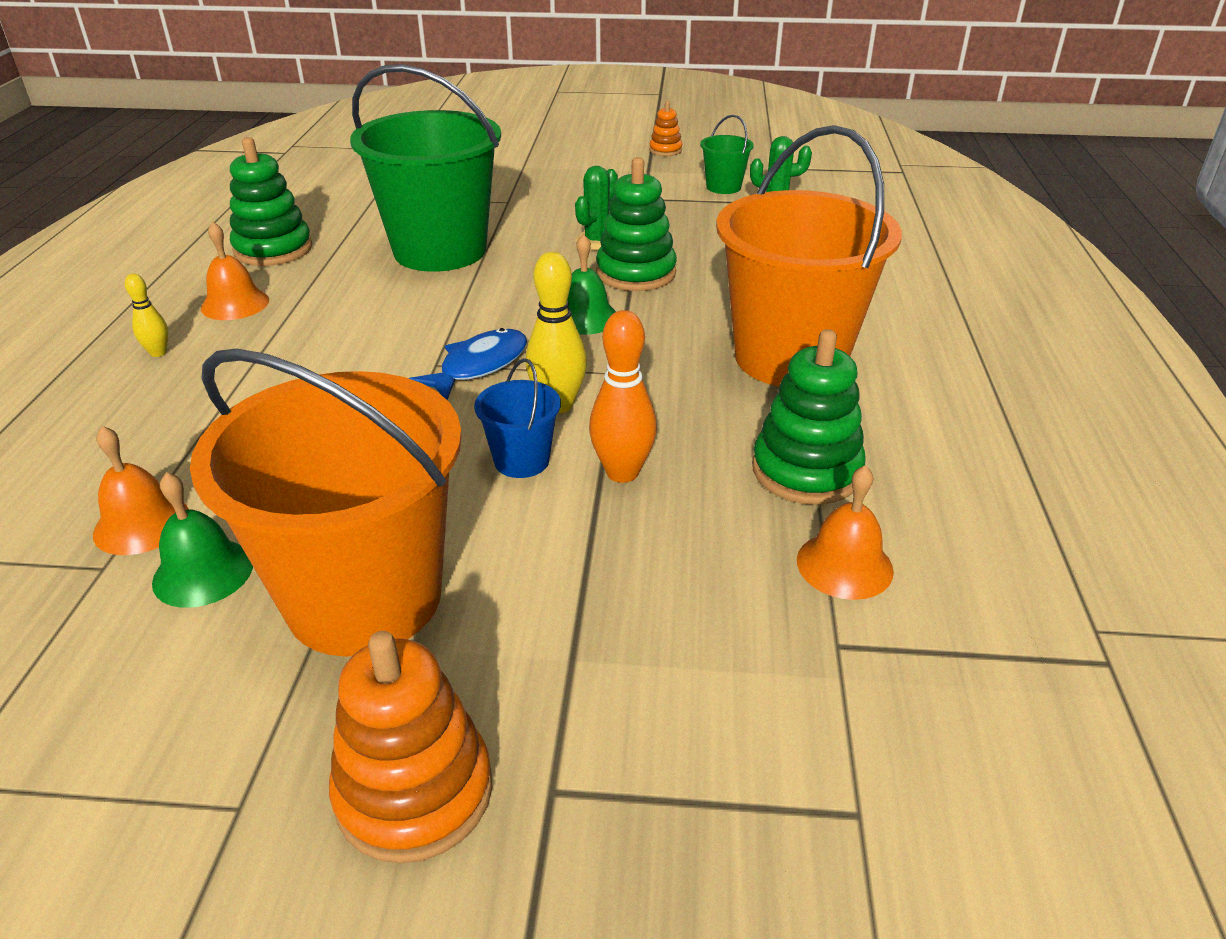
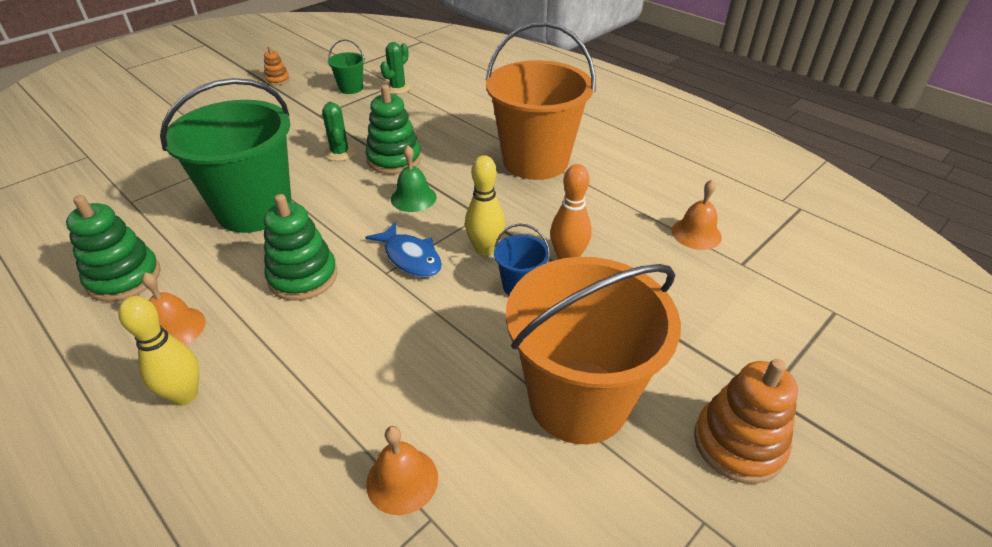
camera: 50 degrees left, 5 degrees up
(158, 353) = (185, 395): yellow bowling pin -> yellow bowling pin, size x1.76
(203, 572) = (487, 465): green bell -> none
(479, 366) = (410, 257): blue fish -> blue fish turned 150 degrees clockwise
(806, 471) = (624, 206): green stacking toy -> green stacking toy (303, 277)

